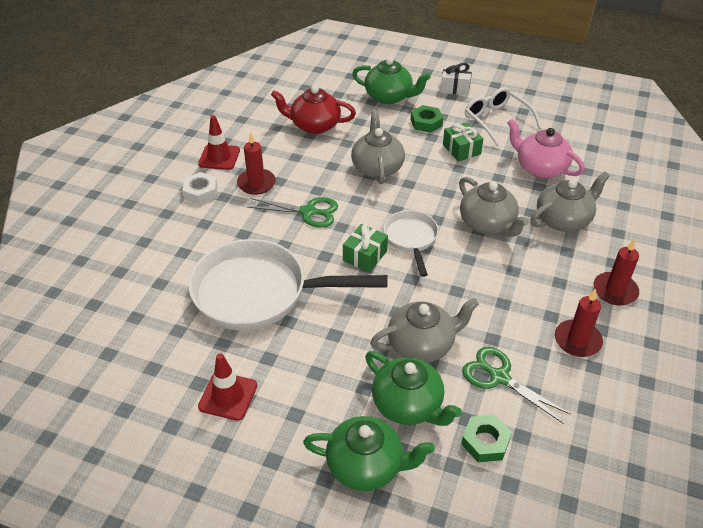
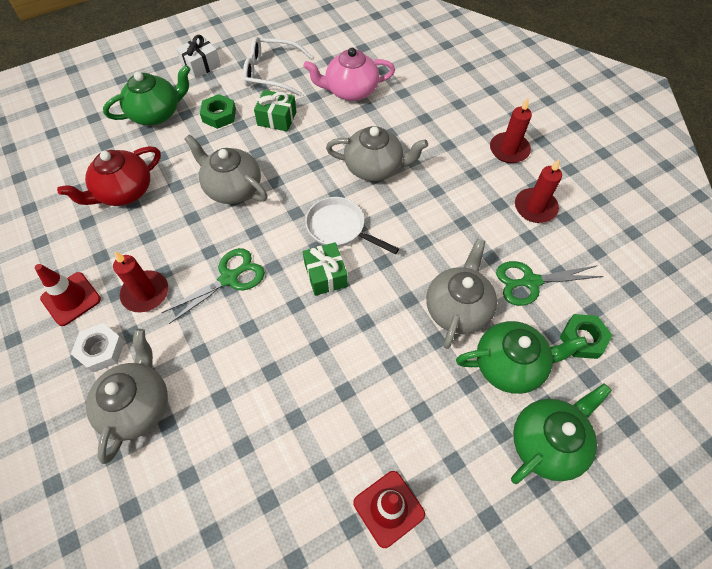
camera: 50 degrees left, 15 degrees up
(259, 293) = (289, 391): white pan -> none
(563, 220) = (416, 121): grey teapot -> grey teapot (137, 405)

